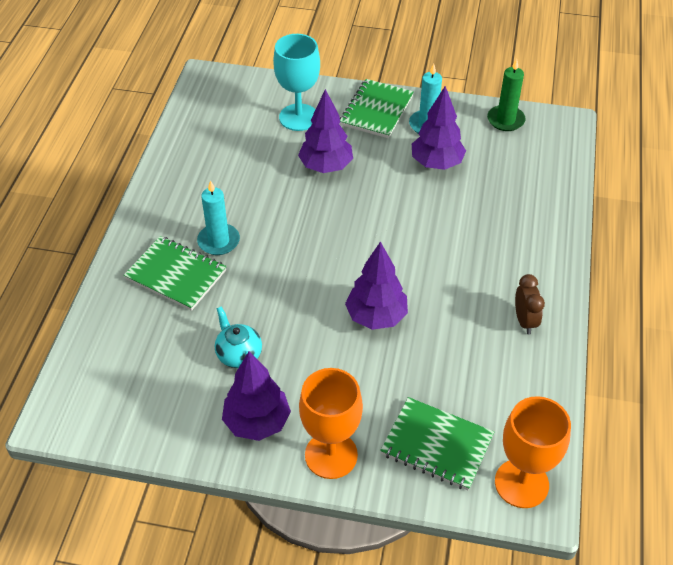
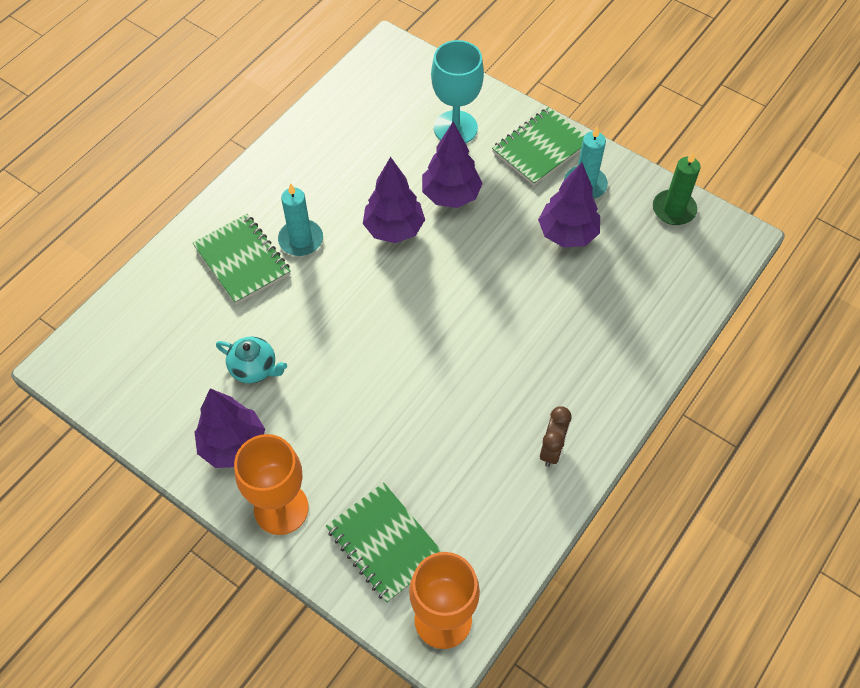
camera: 25 degrees right, 10 degrees up
(238, 354) = (254, 368): turquoise teapot -> turquoise teapot turned 120 degrees clockwise
(376, 317) = (405, 383): purple tree -> purple tree (394, 229)

